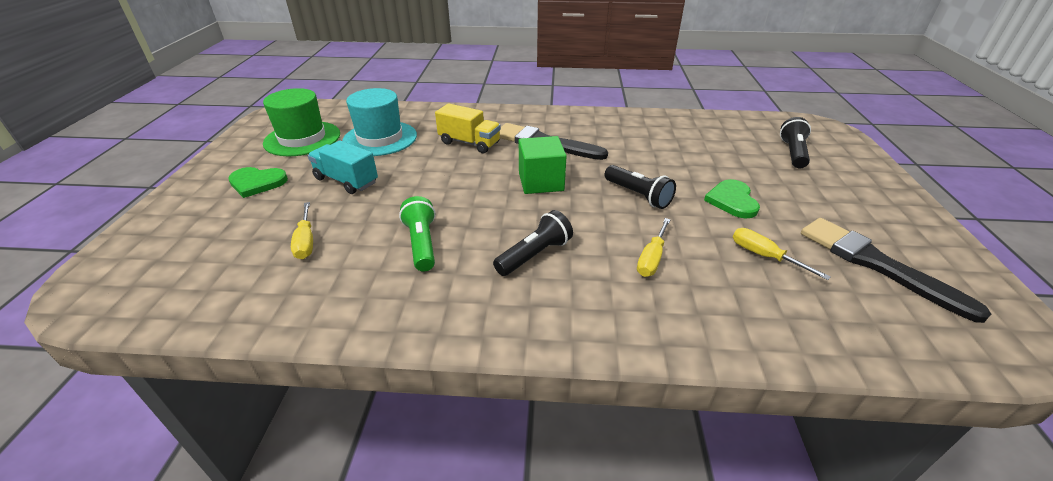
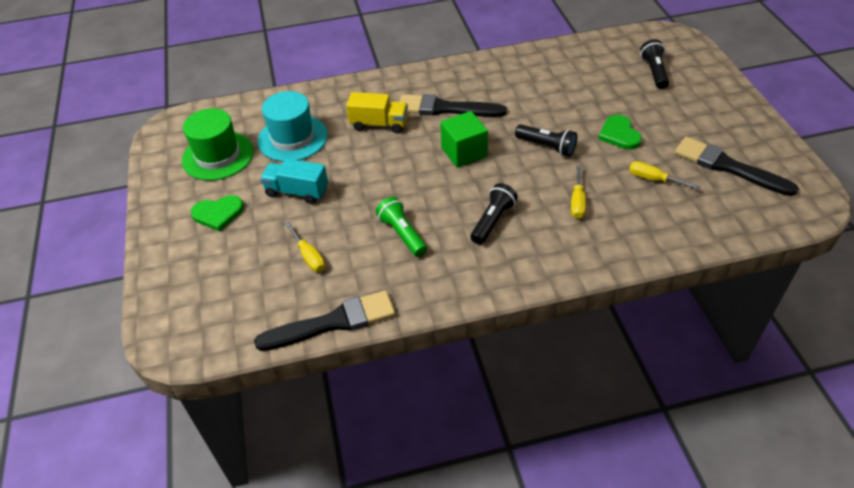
camera: 15 degrees left, 10 degrees up
(269, 320) = (333, 322): none -> black brush

